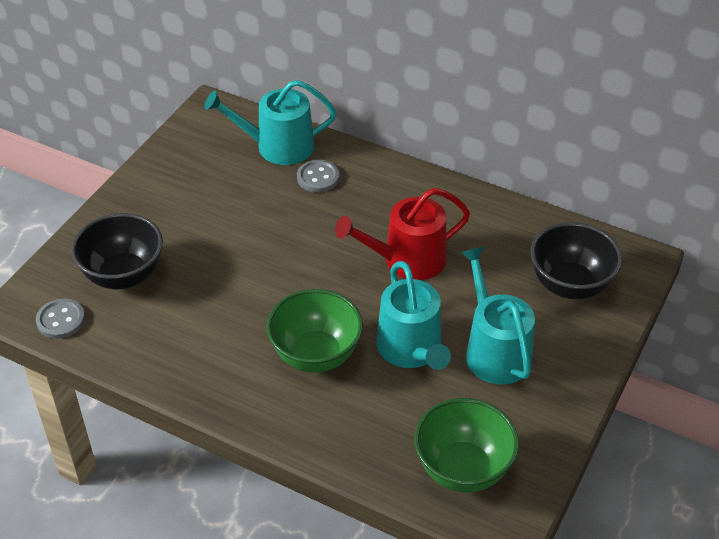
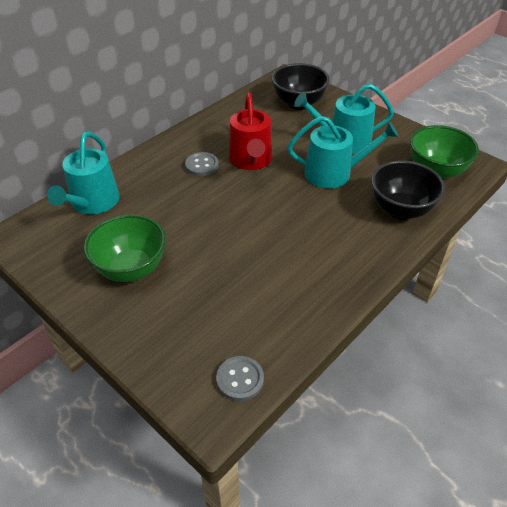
camera: 75 degrees left, 0 degrees up
(123, 275) = (200, 323): black bowl -> black bowl (400, 210)
(316, 355) = (327, 218): green bowl -> green bowl (131, 269)
(318, 177) = (143, 187): grey button -> grey button (202, 165)

